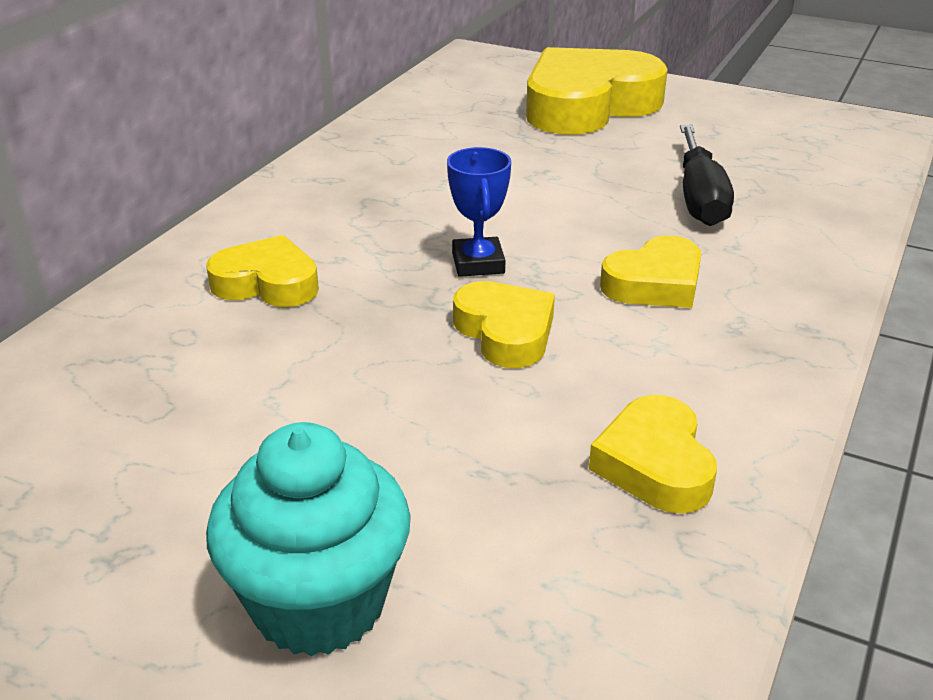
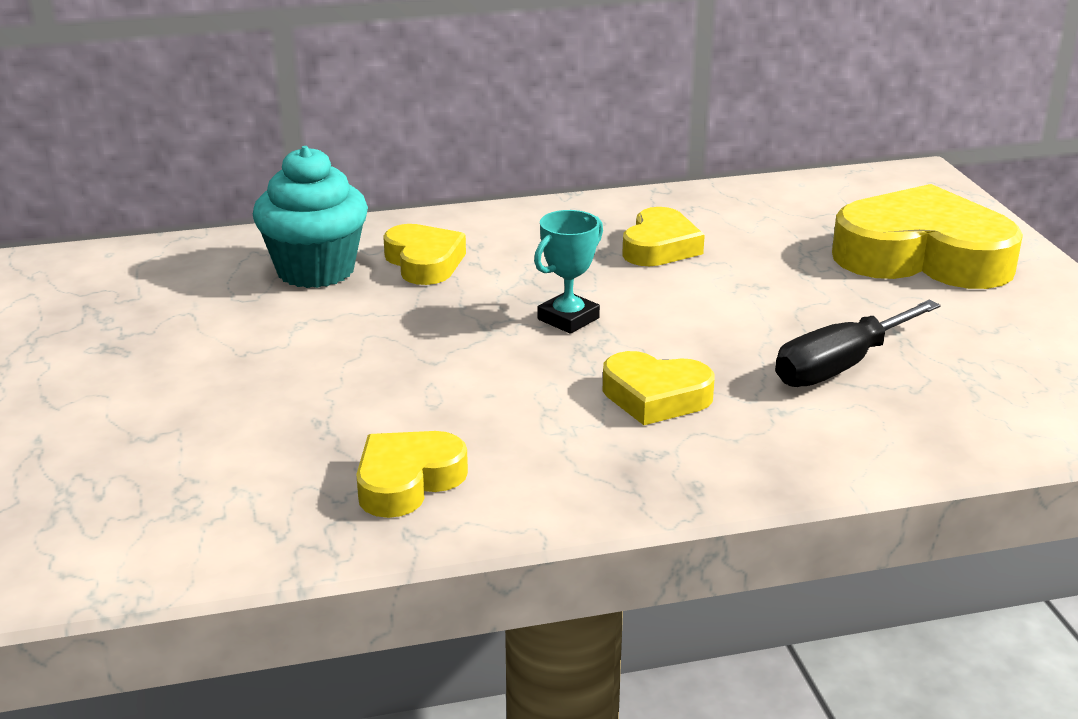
camera: 50 degrees right, 5 degrees down
(319, 603) = (136, 421): turquoise cupcake -> turquoise cupcake (315, 270)
(478, 263) = (568, 319): blue trophy -> turquoise trophy
(505, 332) = (491, 365): yellow heart -> yellow heart (660, 247)

